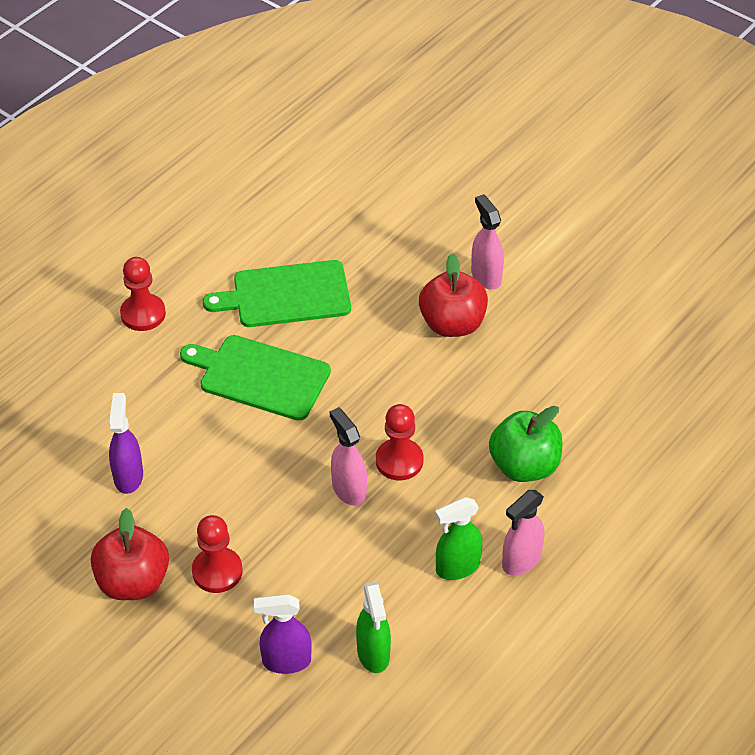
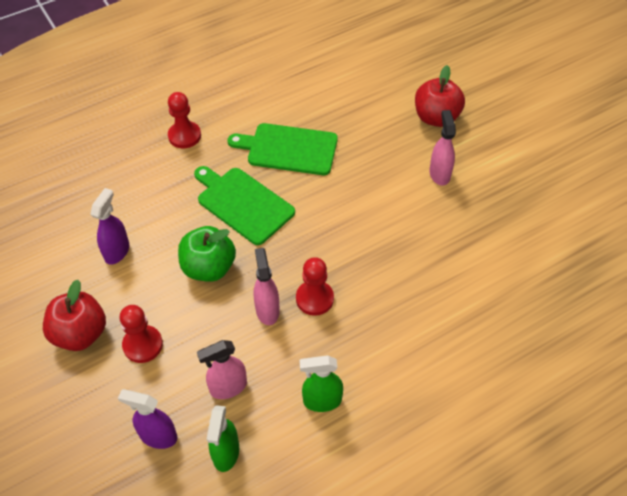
camera: 20 degrees right, 5 degrees up
(452, 324) = (399, 203): red apple -> red apple (436, 118)
(521, 561) = (374, 412): pink spray bottle -> pink spray bottle (228, 387)
(524, 466) = (409, 332): green apple -> green apple (209, 268)

